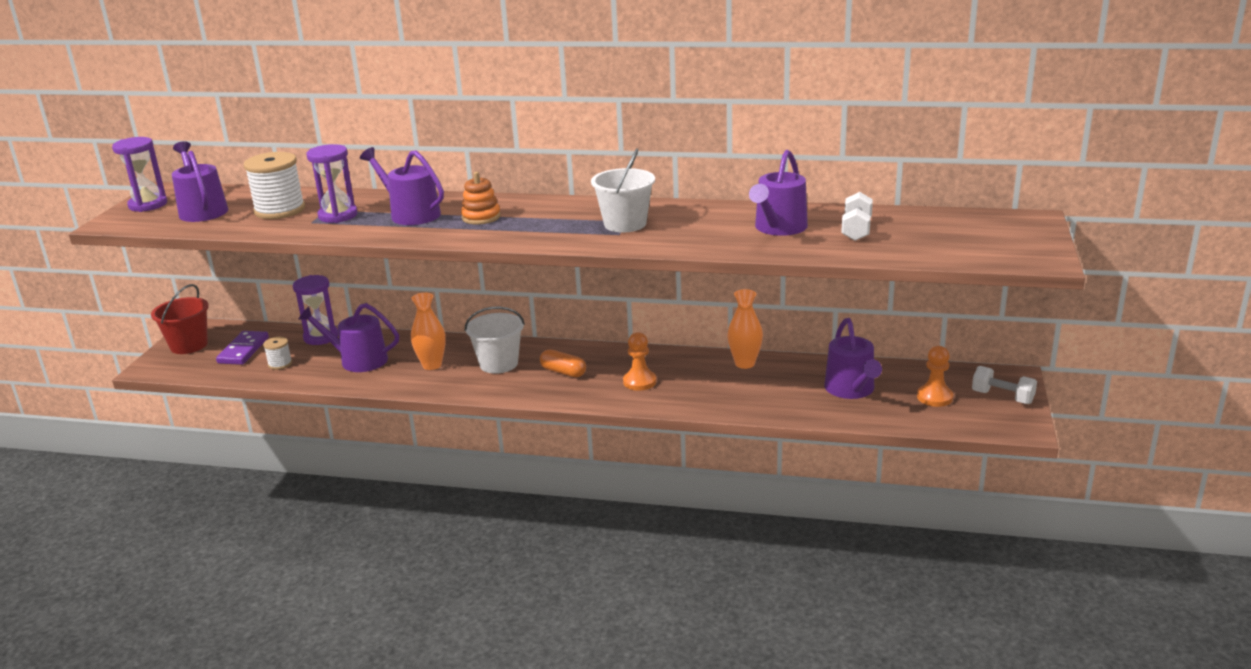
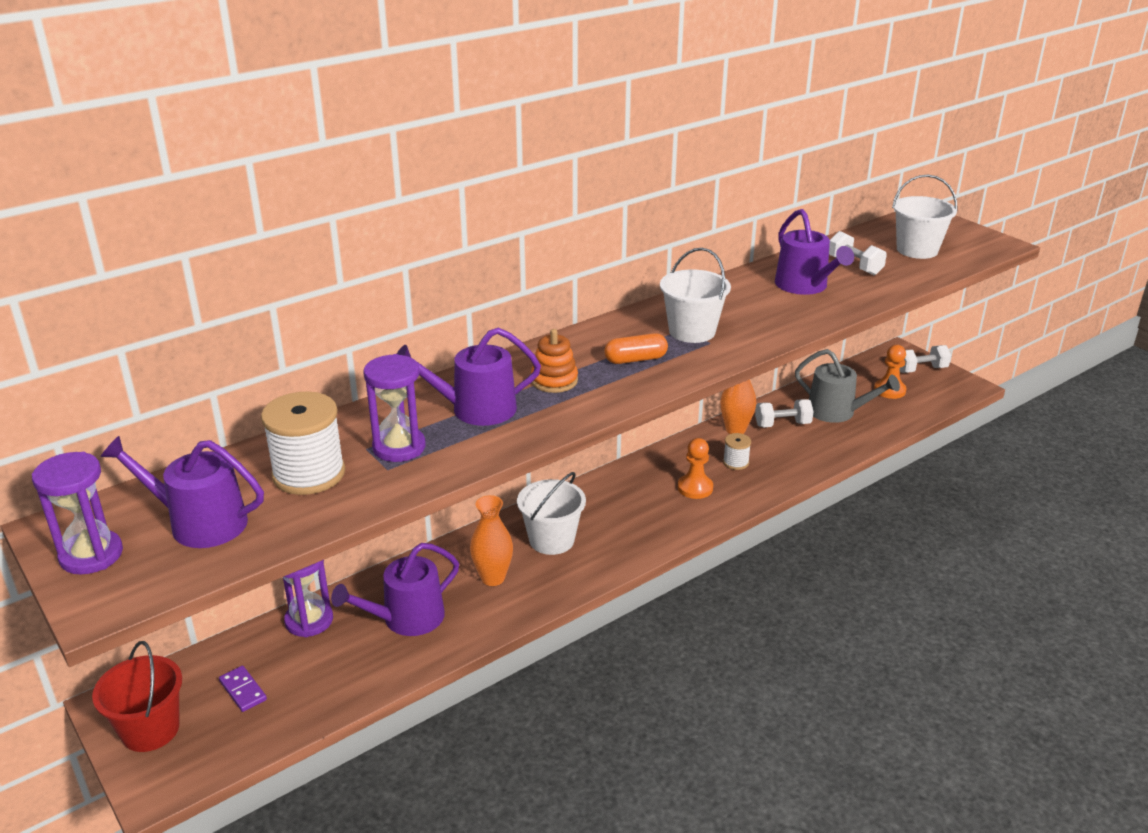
camera: 50 degrees left, 5 degrees up
(243, 350) = (243, 690): purple domino -> purple domino, size x0.64
(280, 364) = (324, 676): white spool -> white spool (735, 462)
(563, 372) = (621, 514): orange capsule -> orange capsule (635, 359)
(788, 377) = (782, 424): none -> white dumbbell
(851, 389) = (837, 412): purple watering can -> grey watering can
(946, 238) = (917, 250): none -> white bucket

